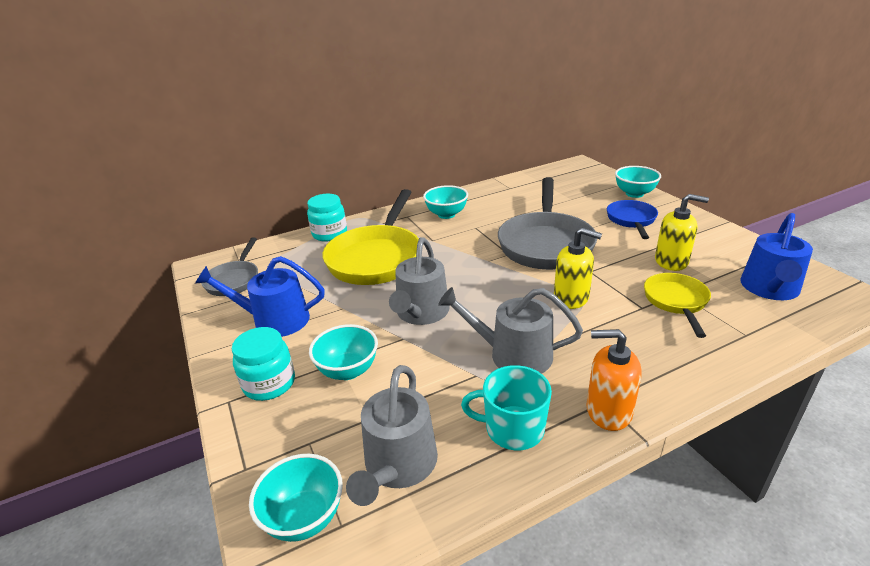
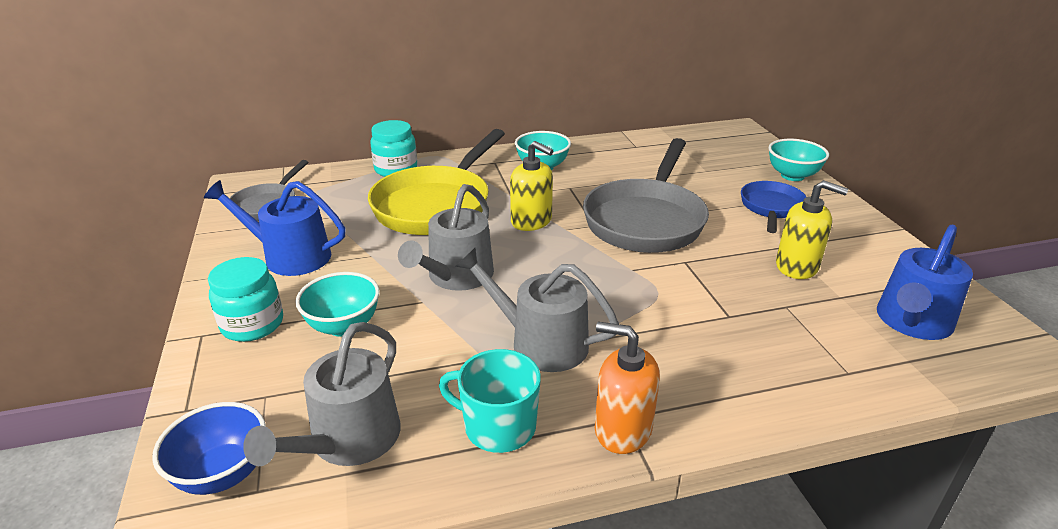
camera: 10 degrees right, 0 degrees up
(304, 517) = (223, 474): turquoise bowl -> blue bowl
(571, 298) = (645, 289): yellow soap dispenser -> yellow soap dispenser (531, 221)
(676, 302) = (777, 317): yellow pan -> none

